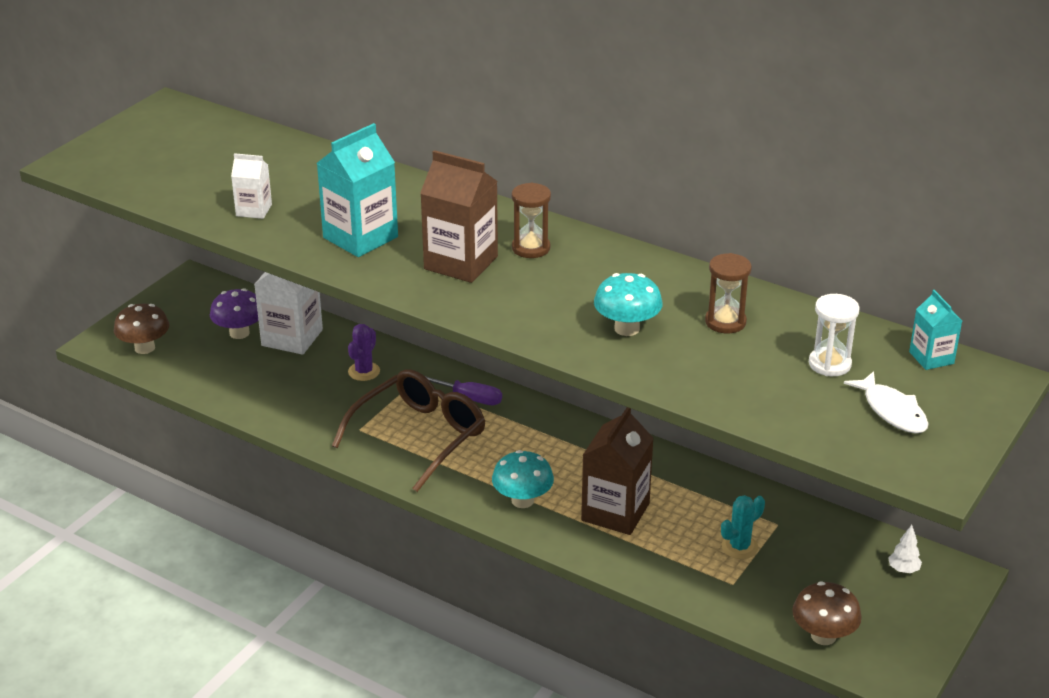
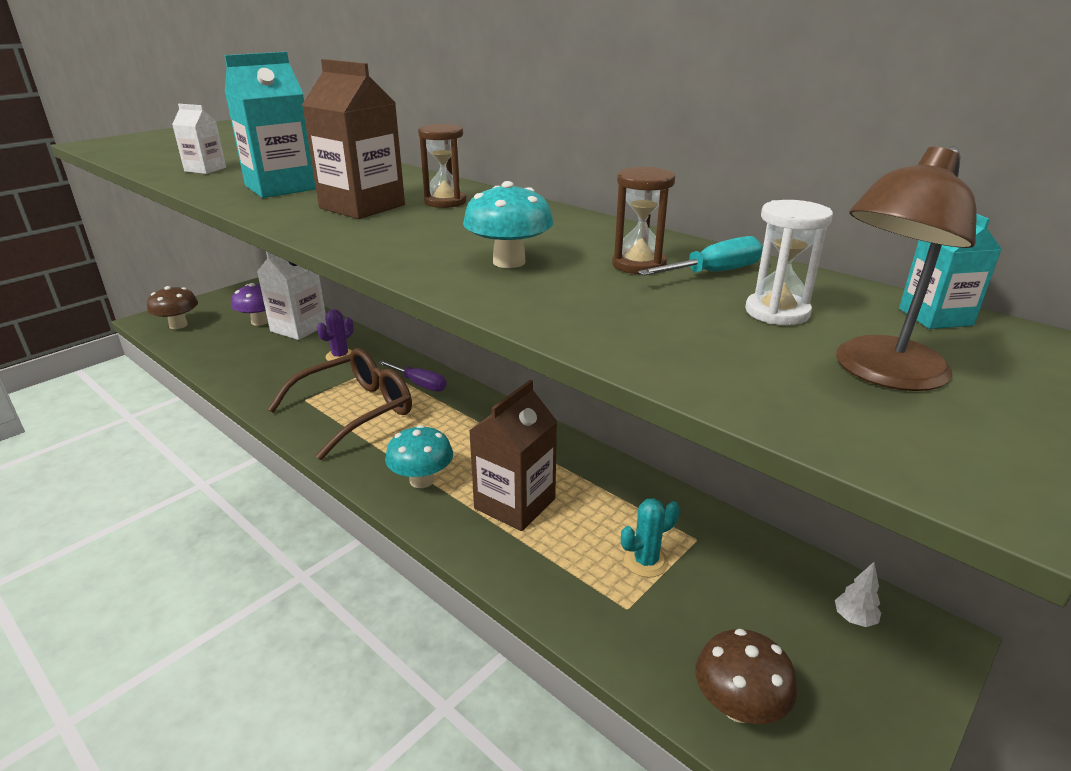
camera: 10 degrees right, 5 degrees down
(782, 326) = (713, 273): none -> turquoise screwdriver
(892, 411) = (880, 373): white fish -> brown lamp

